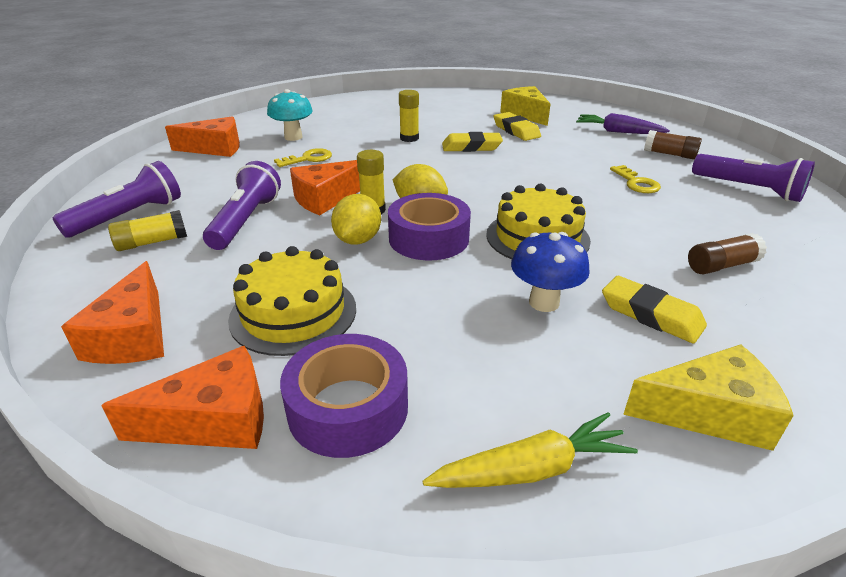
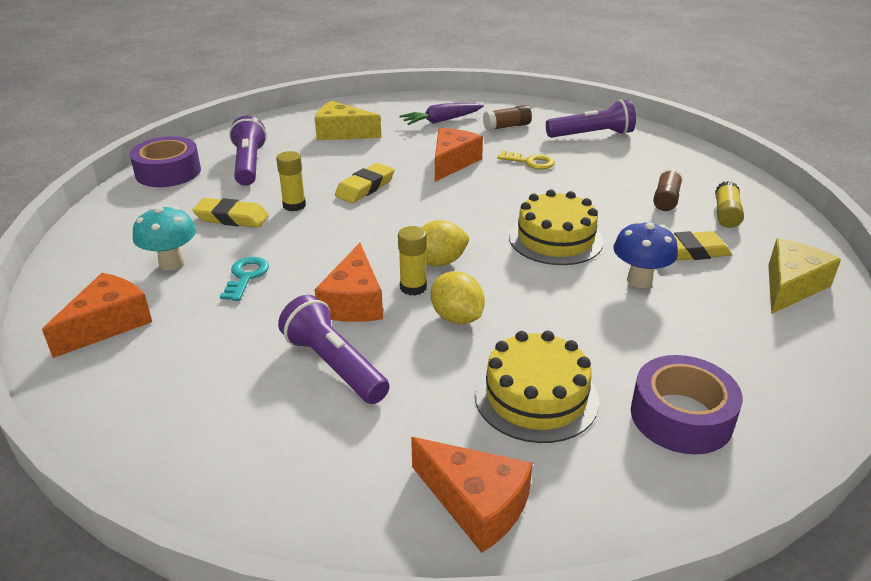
camera: 50 degrees left, 0 degrees up
(129, 216) = (206, 443): purple flashlight -> purple flashlight (249, 164)
(152, 242) = (297, 442): yellow glue stick -> yellow glue stick (726, 214)
(214, 420) = (643, 488): orange cheese -> orange cheese (452, 162)
(308, 159) = (246, 276): yellow key -> turquoise key
(429, 238) = (498, 283): purple tape -> purple tape (168, 172)
(516, 130) = (367, 154): yellow eraser -> yellow eraser (232, 218)
(531, 469) = (791, 369): yellow carrot -> none

